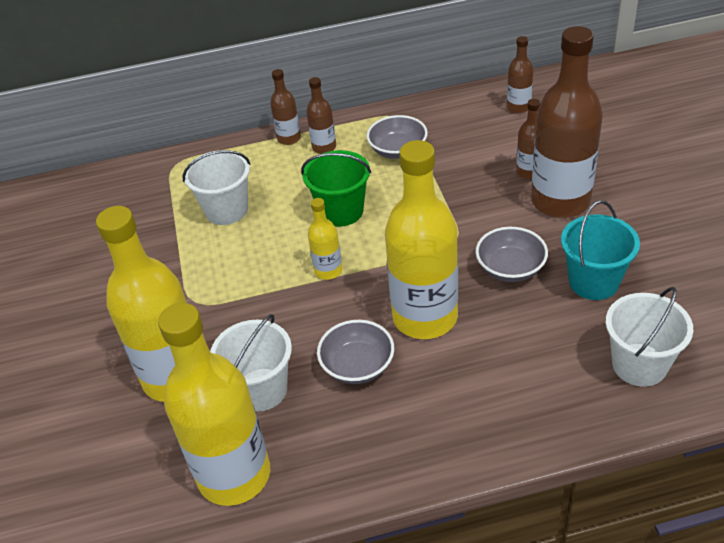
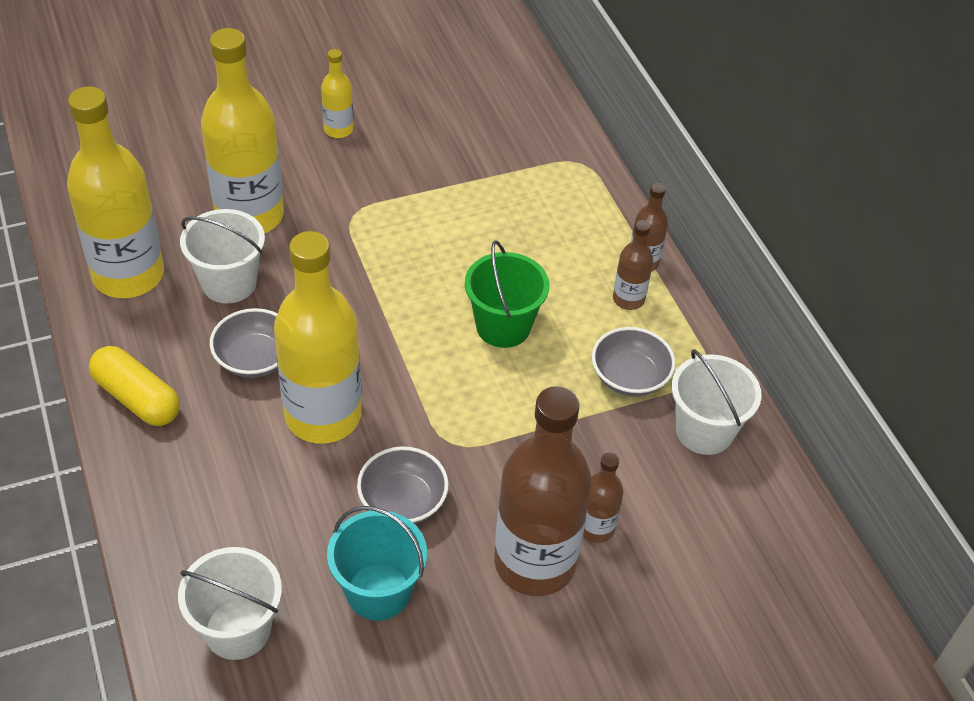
camera: 75 degrees right, 5 degrees up
(226, 210) = (500, 220): white bucket -> white bucket (704, 431)
(328, 271) = (399, 322): yellow bottle -> yellow bottle (338, 129)
(397, 454) = (137, 398): none -> yellow capsule
(518, 107) = (750, 519): brown bottle -> none

